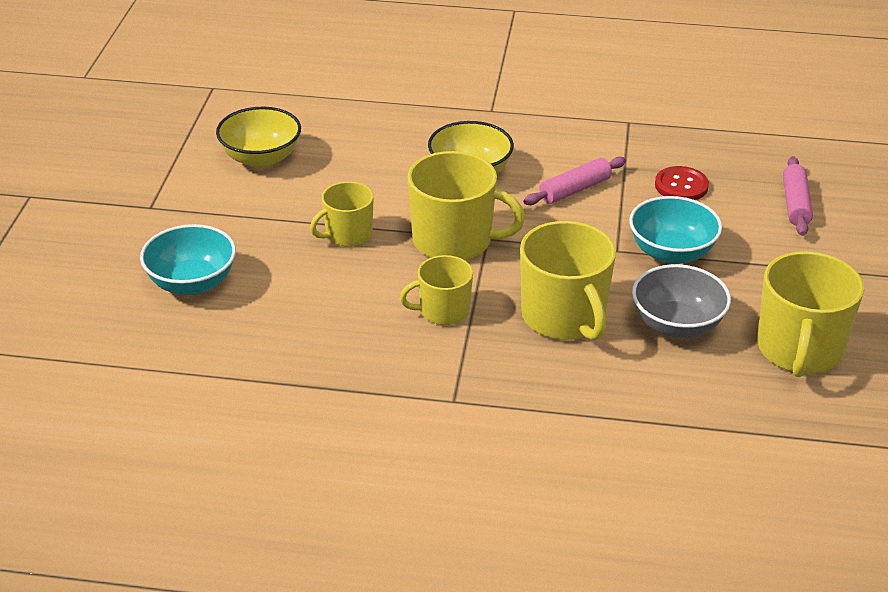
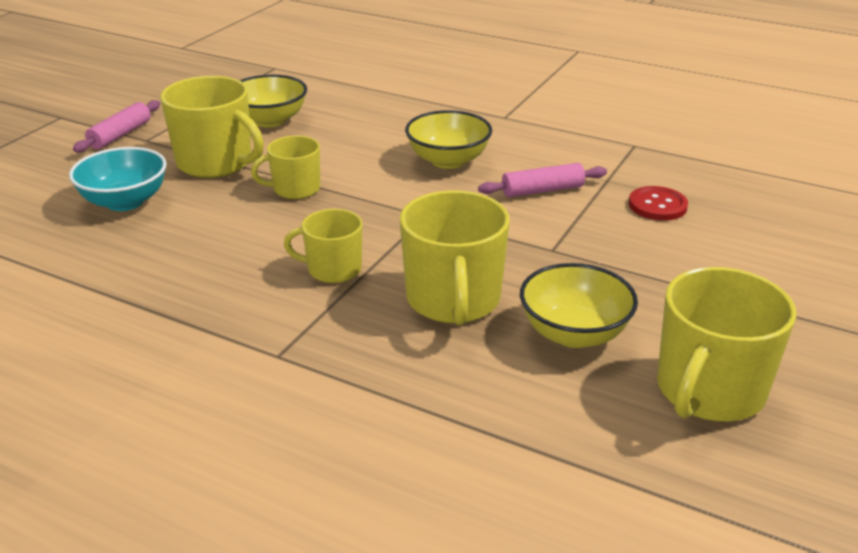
camera: 20 degrees right, 5 degrees down
(454, 241) = (391, 212): yellow mug -> yellow mug (216, 163)
(671, 253) = (610, 263): turquoise bowl -> none
(677, 325) = (574, 333): grey bowl -> yellow bowl
(795, 204) = (779, 243): pink rolling pin -> pink rolling pin (120, 135)

